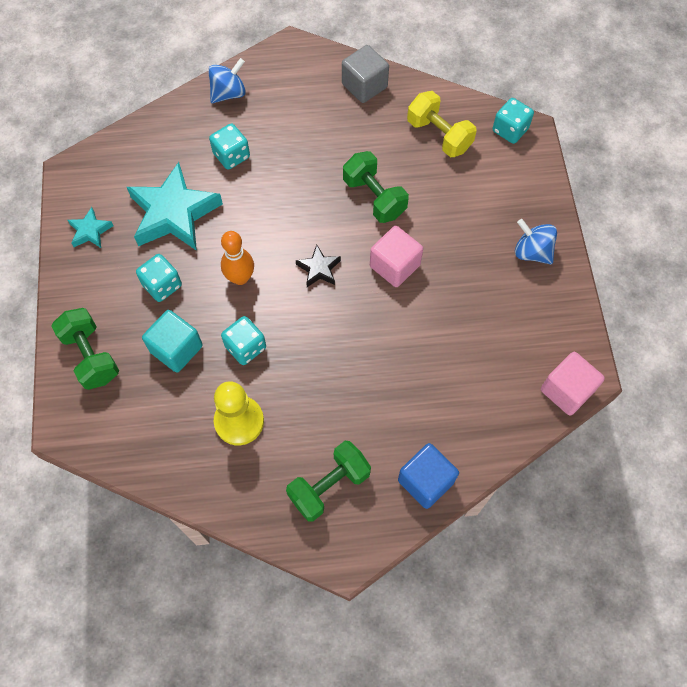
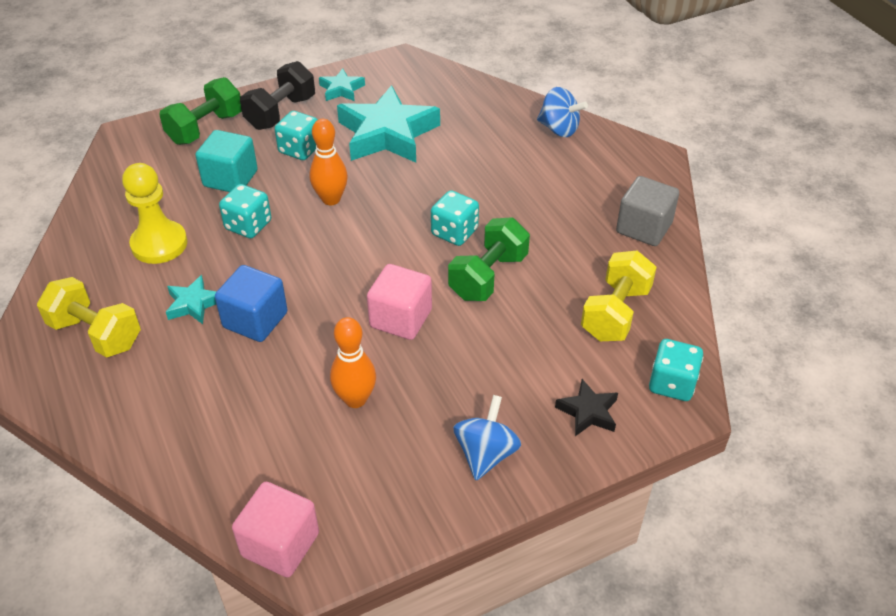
camera: 70 degrees right, 20 degrees down
(100, 288) = (281, 113): none -> black dumbbell
(231, 156) = (480, 152): turquoise dice -> turquoise dice (454, 232)
(319, 269) = (368, 255): black star -> black star (588, 412)
(323, 406) = (193, 304): none -> turquoise star
(329, 486) = (96, 334): green dumbbell -> yellow dumbbell
(425, 481) = (116, 419): blue cube -> blue cube (255, 320)
(461, 315) = (355, 399): none -> orange bowling pin

